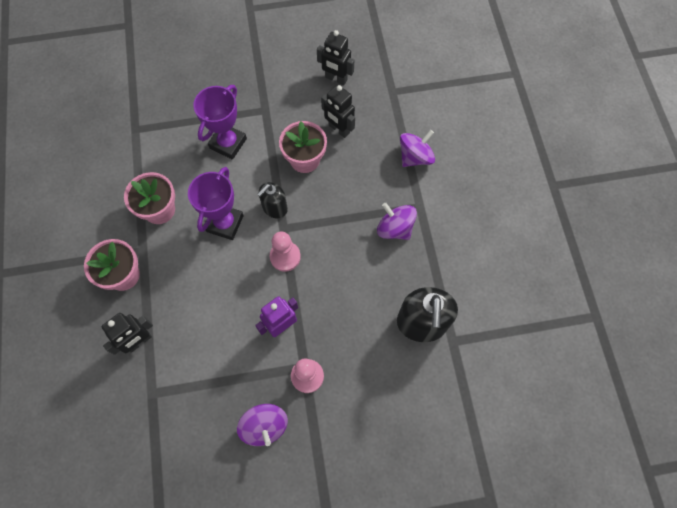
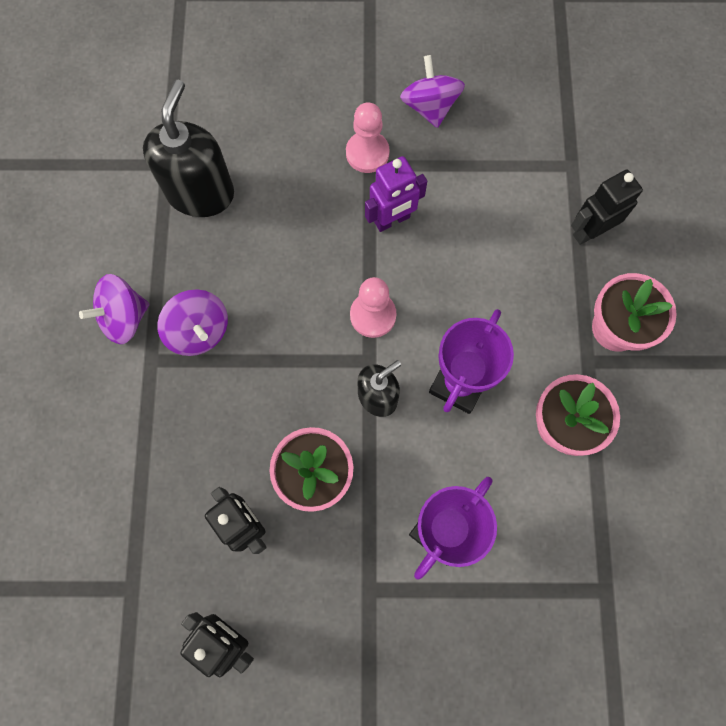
camera: 170 degrees left, 5 degrees up
(415, 157) = (131, 447): purple spinning top -> purple spinning top (124, 318)

